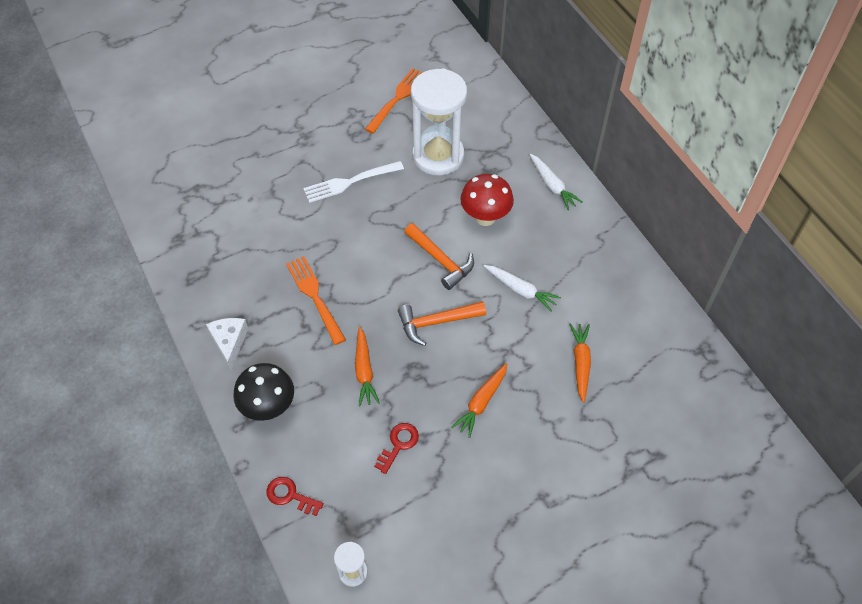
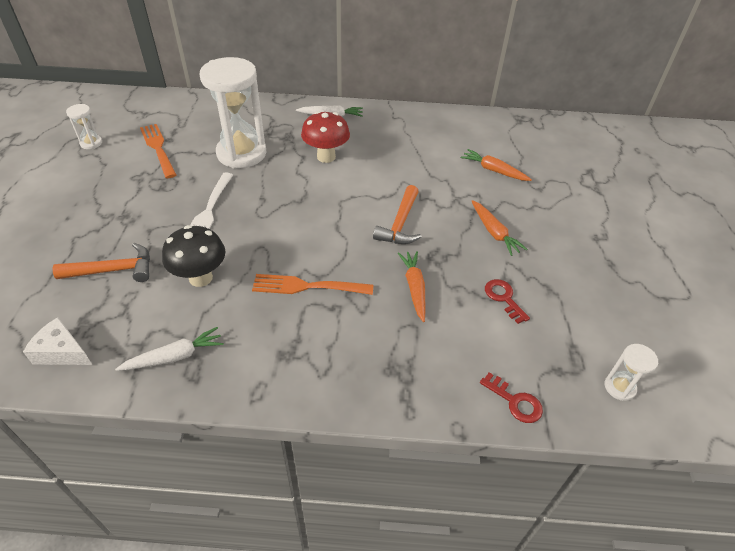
camera: 60 degrees left, 10 degrees down
(229, 342) = (302, 375): white cheese -> white cheese (62, 352)
(269, 407) = (404, 375): black mushroom -> black mushroom (200, 278)
(290, 495) = (515, 401): red key -> red key turned 105 degrees counterclockwise
(364, 371) = (414, 288): orange carrot -> orange carrot turned 120 degrees counterclockwise
(368, 54) = (91, 143): none -> white hourglass
(441, 260) = (343, 195): orange hammer -> orange hammer (114, 270)
(521, 290) = (408, 169): white carrot -> white carrot (175, 356)

